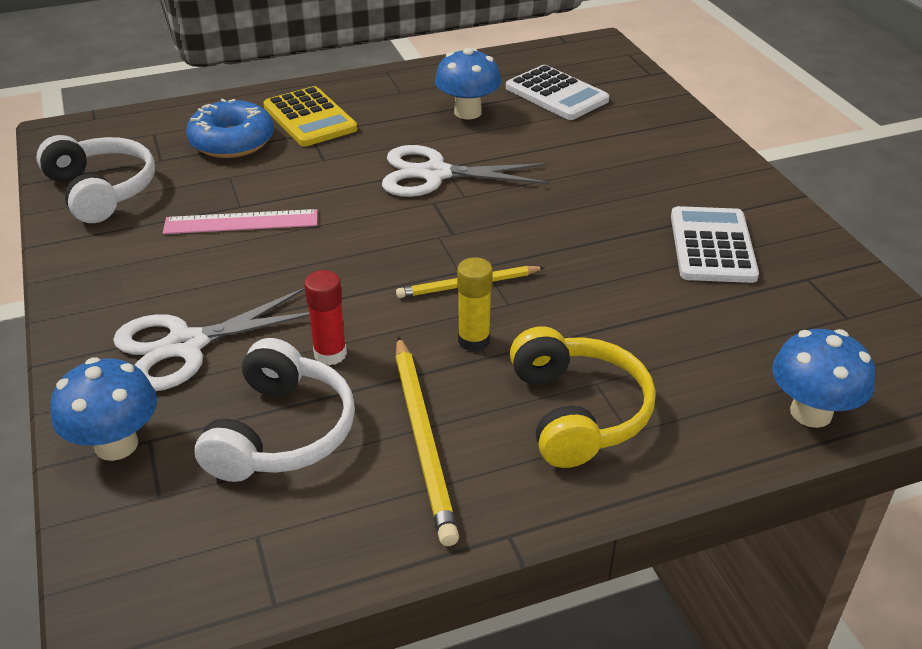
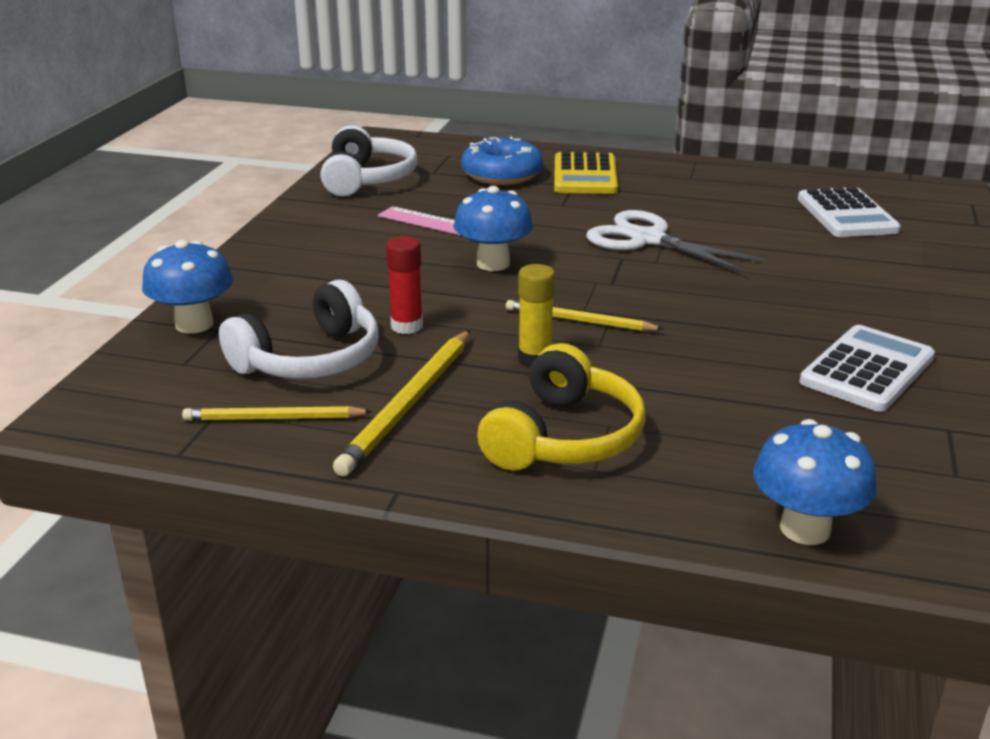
camera: 35 degrees right, 10 degrees down
(185, 345) = (309, 285): white scissors -> none
(321, 515) = (274, 418): none -> yellow pencil
(467, 112) = (736, 206): blue mushroom -> blue mushroom (493, 264)

